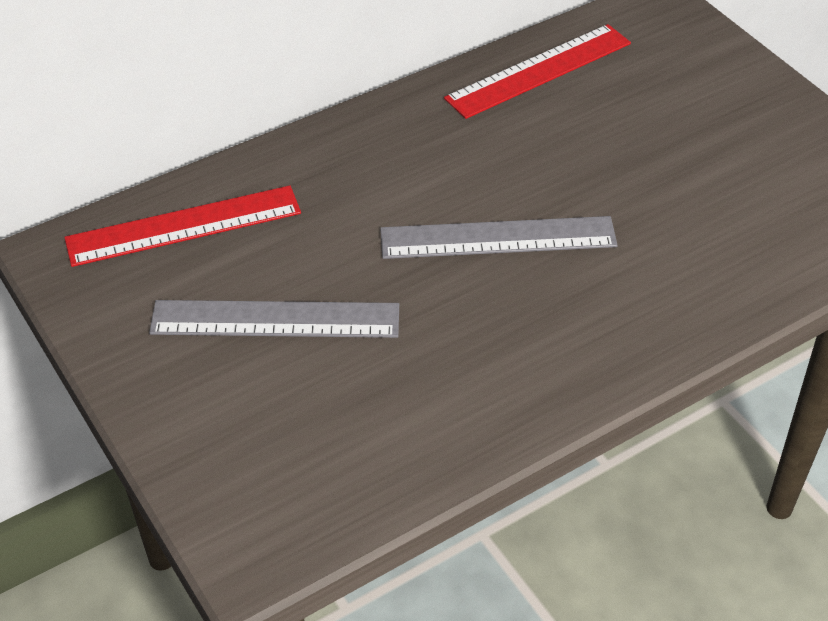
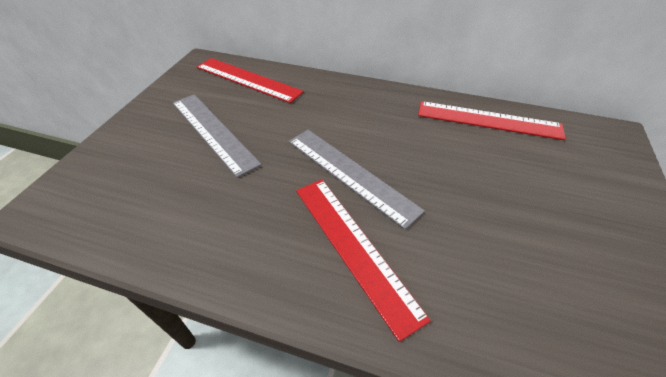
camera: 50 degrees right, 0 degrees up
(600, 297) = (353, 247): none -> red ruler

